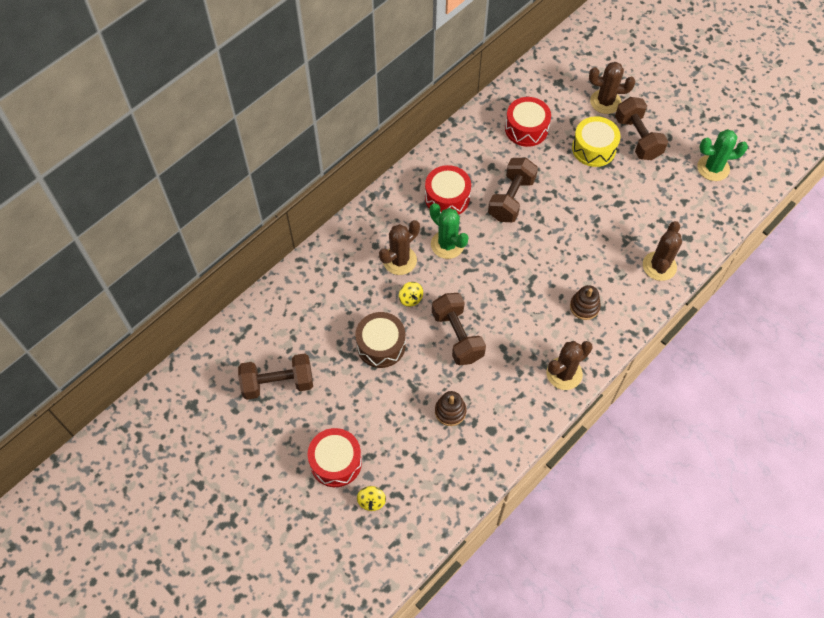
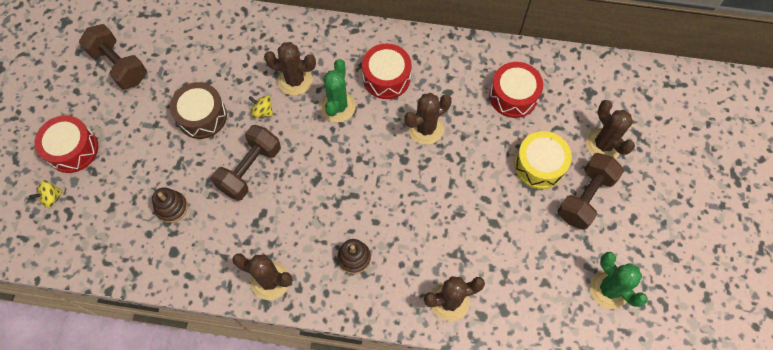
camera: 55 degrees right, 5 degrees up
(410, 299) = (263, 111): yellow spinning top -> yellow spinning top turned 90 degrees clockwise
(511, 199) = (425, 128): brown dumbbell -> brown cactus

